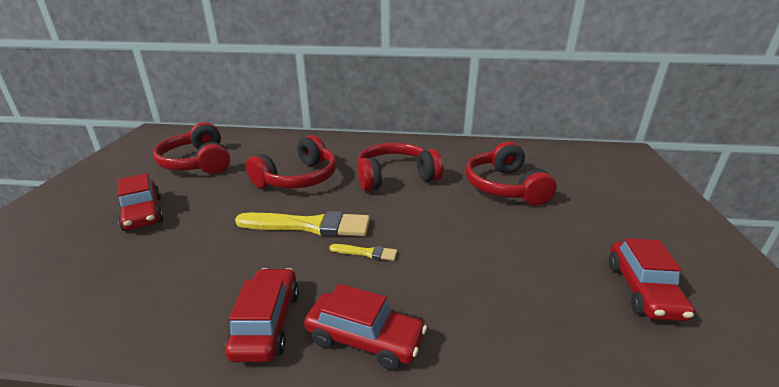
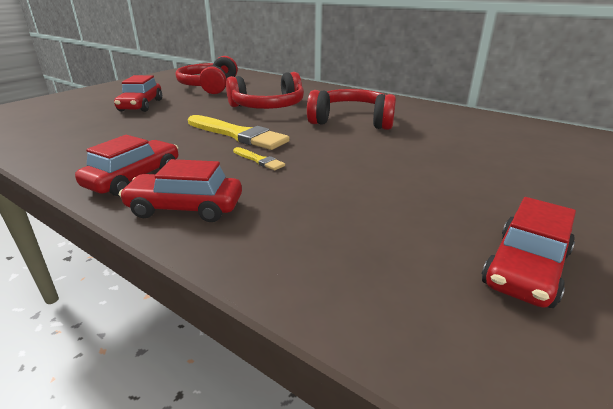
camera: 30 degrees right, 0 degrees up
(365, 339) = (185, 208): red car -> red car turned 135 degrees clockwise
(505, 187) = (460, 148): red headphones -> none

